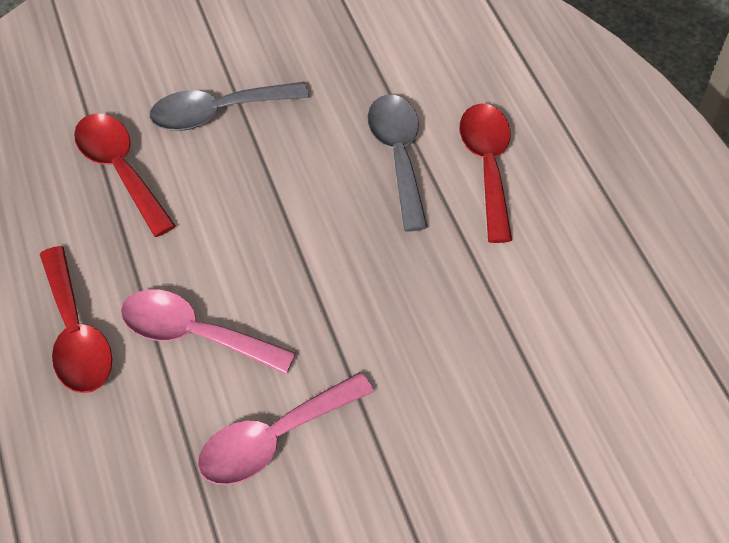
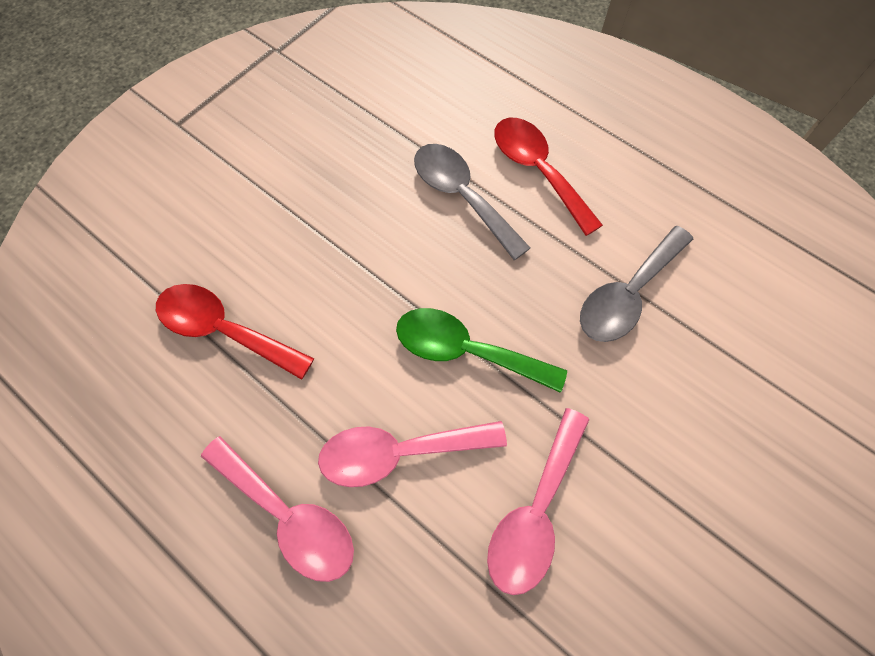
camera: 30 degrees left, 10 degrees up
(76, 334) = (289, 516): red spoon -> pink spoon
(218, 112) = (280, 231): grey spoon -> grey spoon (627, 294)
(308, 285) = (466, 351): none -> green spoon

